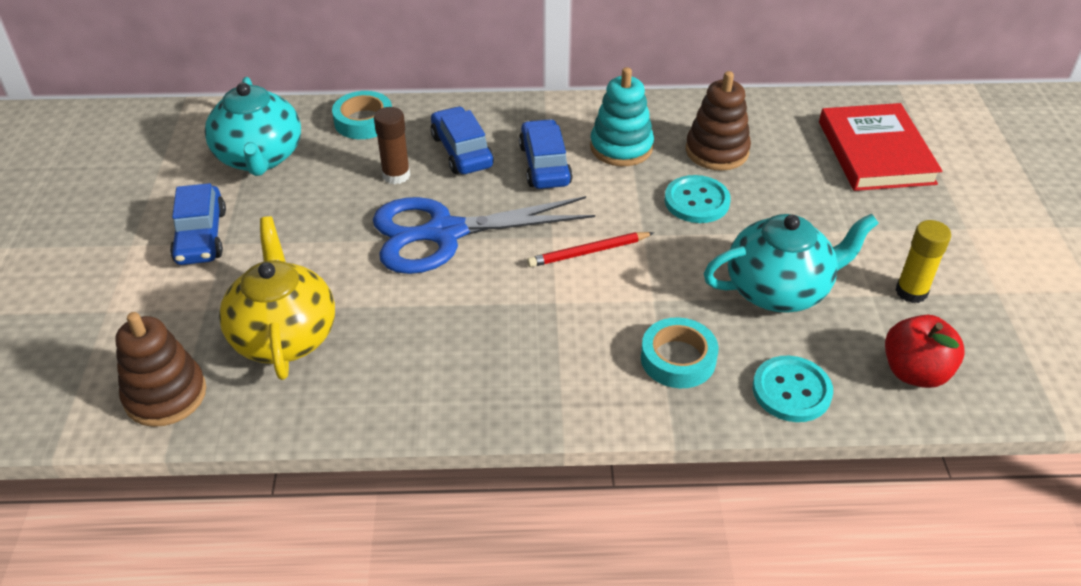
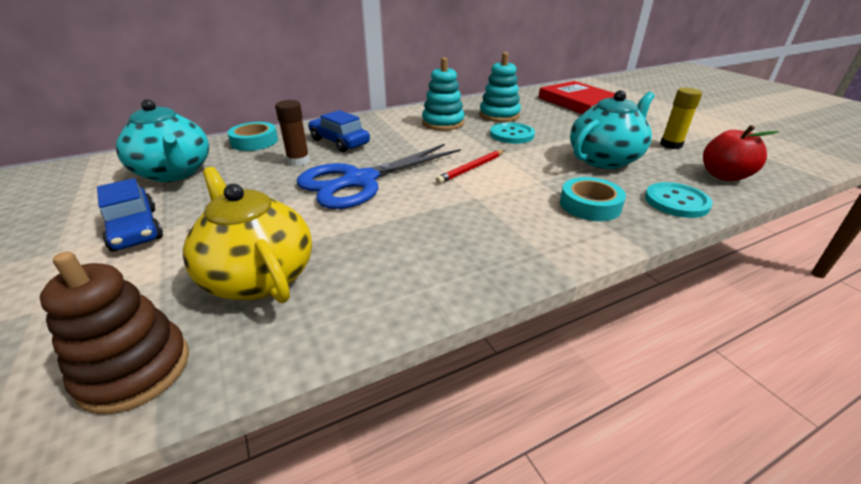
camera: 25 degrees left, 10 degrees down
(545, 165) = (402, 138): blue car -> none
(717, 151) = (499, 115): brown stacking toy -> turquoise stacking toy

